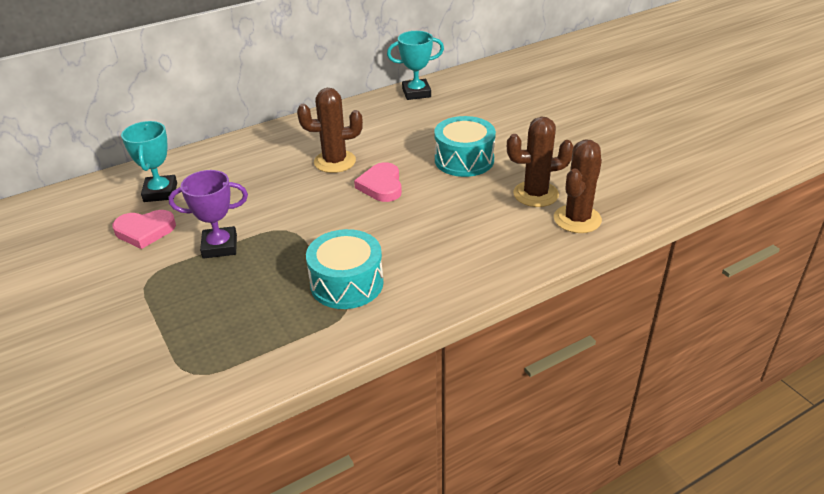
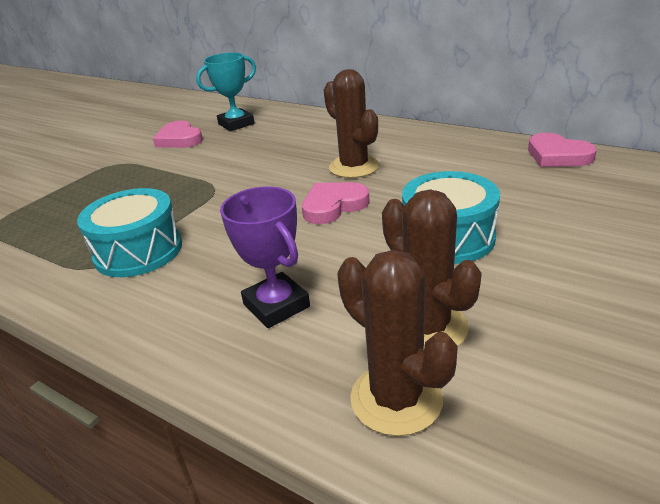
camera: 65 degrees right, 5 degrees down
(220, 246) = (172, 172): purple trophy -> purple trophy (276, 305)
(416, 93) = (557, 155): turquoise trophy -> pink heart
(577, 219) = (396, 399): brown cactus -> brown cactus turned 45 degrees clockwise

